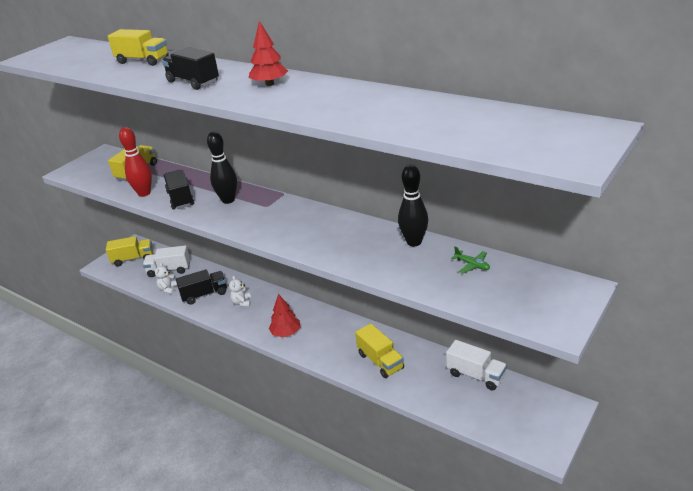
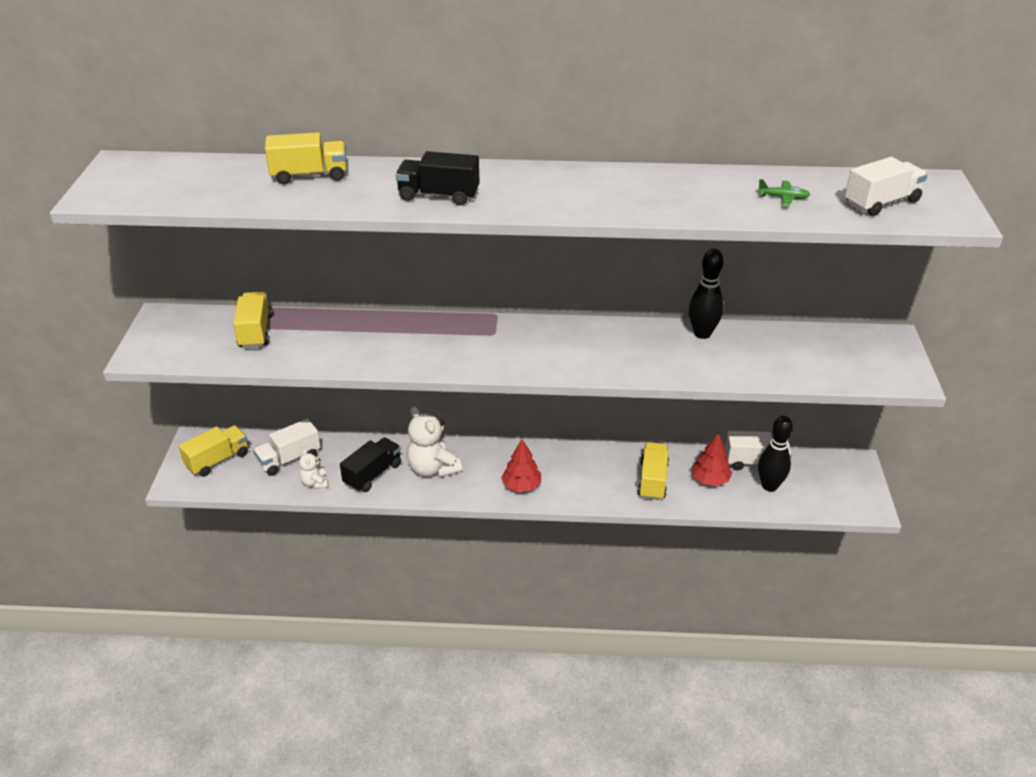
camera: 35 degrees left, 5 degrees up
(144, 193) = (306, 357): red bowling pin -> none
(180, 199) = (368, 352): black truck -> none
(228, 200) = (436, 339): black bowling pin -> black bowling pin (769, 486)
(242, 303) = (432, 469): white teddy bear -> white teddy bear, size x1.88
(270, 84) = (544, 183): red tree -> red tree (710, 480)
(380, 361) = (652, 480): yellow truck -> yellow truck turned 105 degrees counterclockwise
(472, 265) = (781, 342): green plane -> green plane (783, 198)
(515, 137) = (881, 203): none -> white truck

